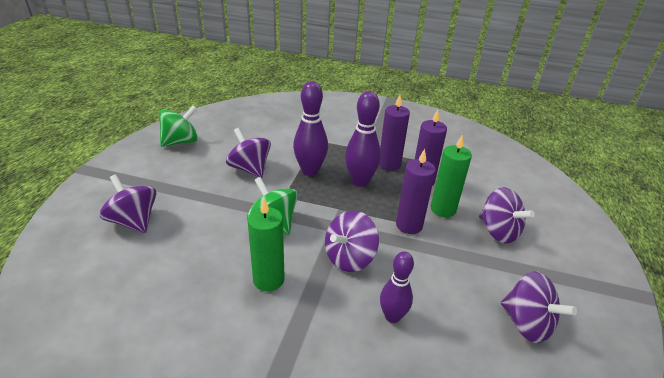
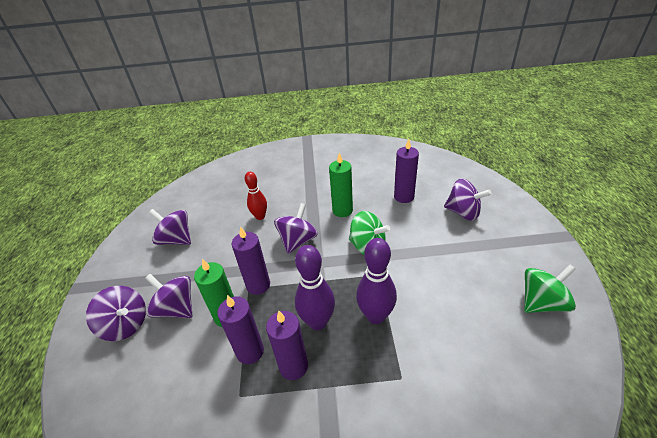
camera: 165 degrees right, 5 degrees up
(171, 268) = (404, 197): none -> purple candle
(181, 142) = (542, 302): green spinning top -> green spinning top turned 150 degrees counterclockwise
(250, 169) = (435, 293): purple spinning top -> purple spinning top (126, 324)
(392, 316) = (260, 216): purple bowling pin -> red bowling pin

